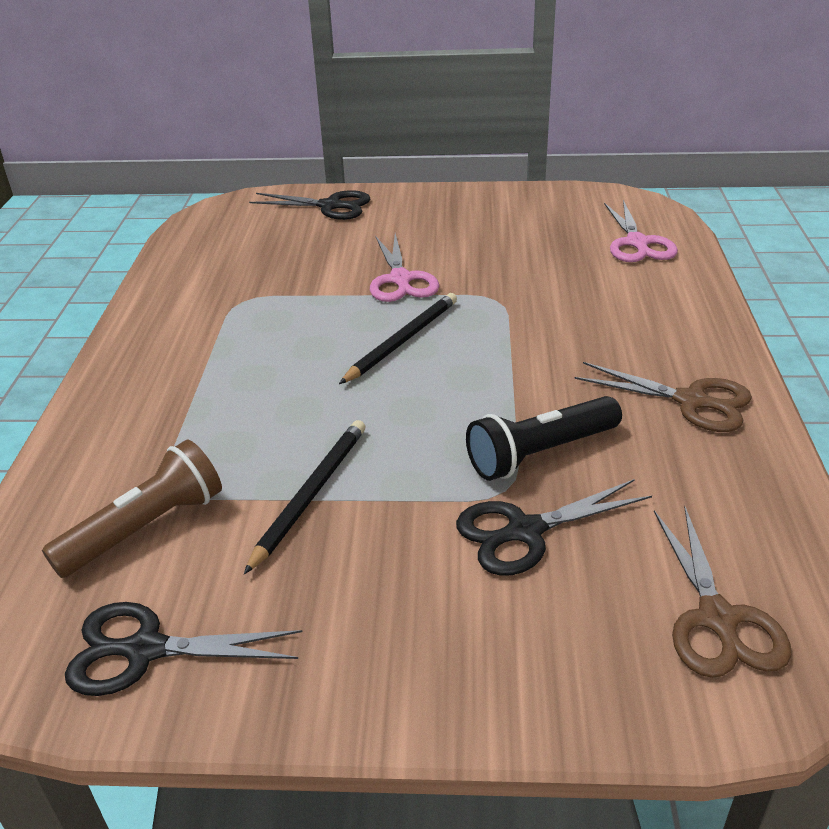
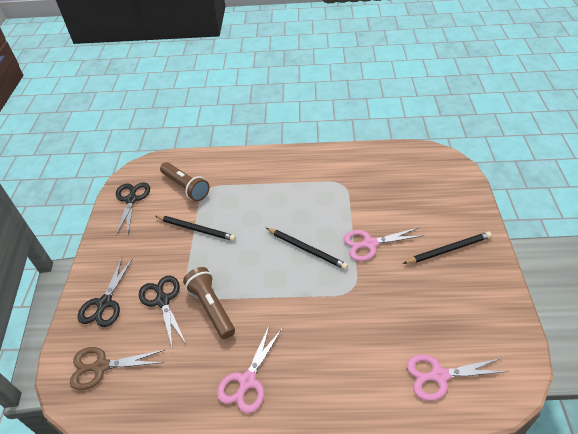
camera: 90 degrees right, 10 degrees up
(330, 206) = (457, 202): black scissors -> black scissors (104, 303)
(423, 220) = (448, 249): none -> black pencil
(540, 453) = (211, 307): black flashlight -> brown flashlight
(691, 401) = (247, 381): brown scissors -> pink scissors

